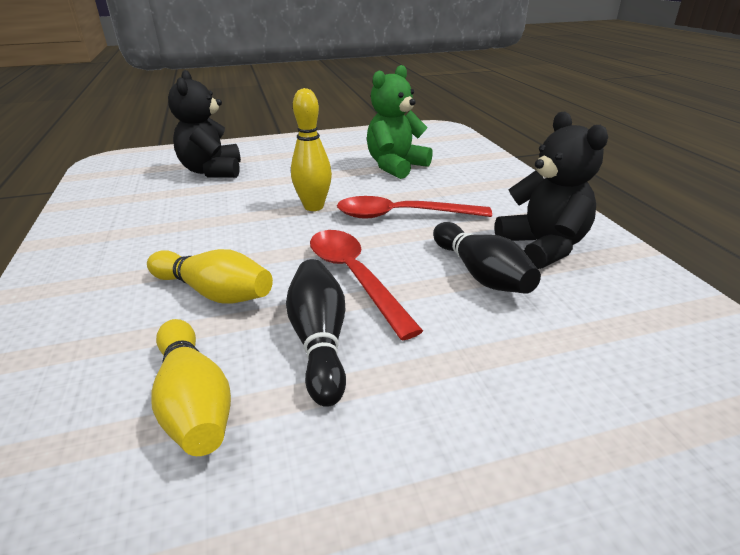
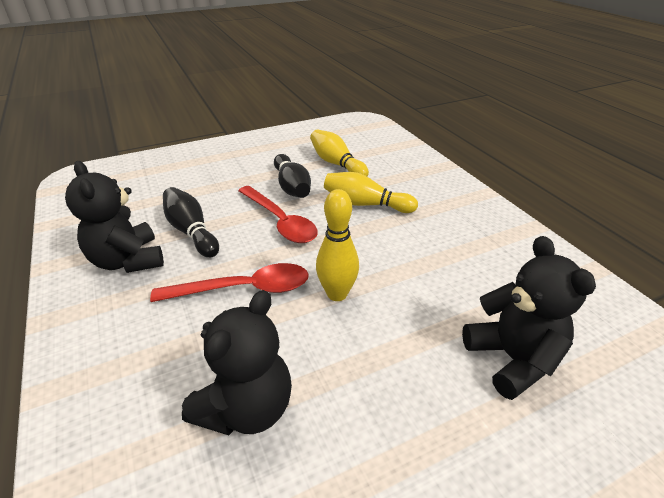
camera: 170 degrees right, 5 degrees up
(396, 166) = (247, 408): green teddy bear -> black teddy bear

